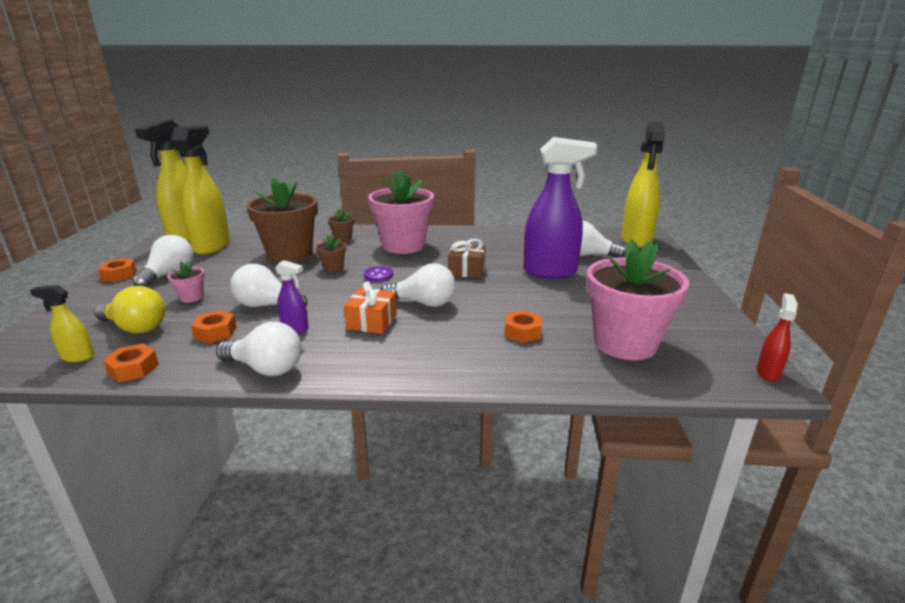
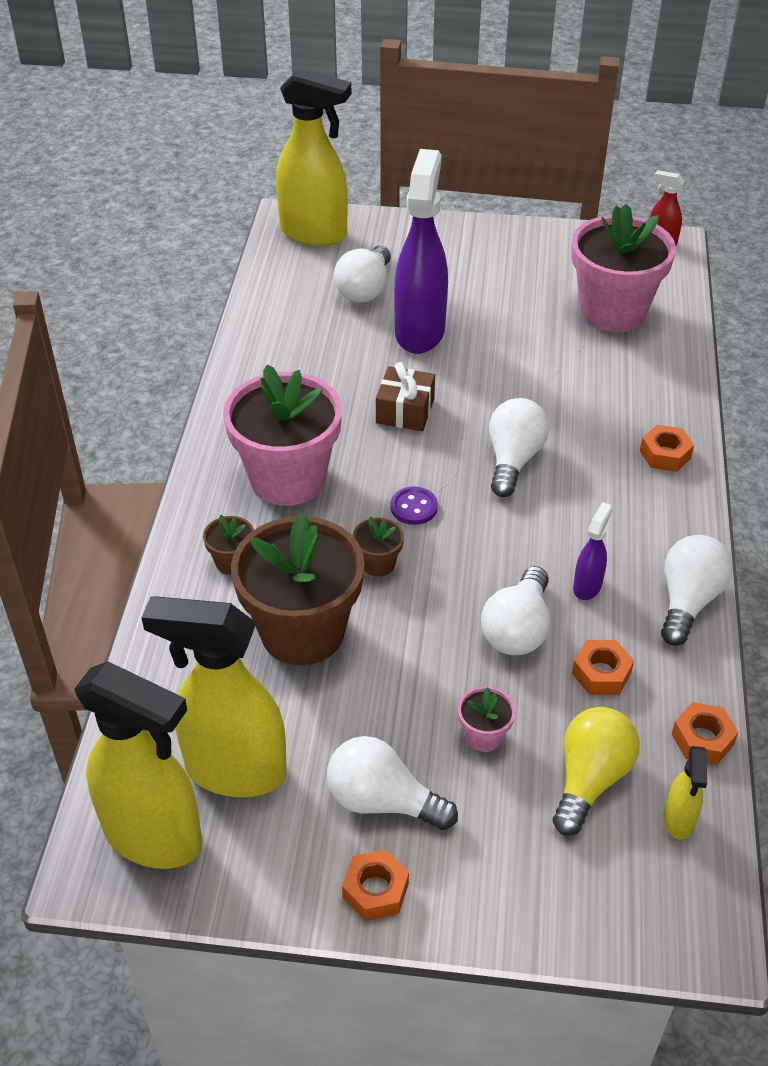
camera: 85 degrees left, 20 degrees up
(372, 322) = (567, 510): orange gift -> none
(522, 332) = (591, 380): orange nut -> orange nut (665, 454)

